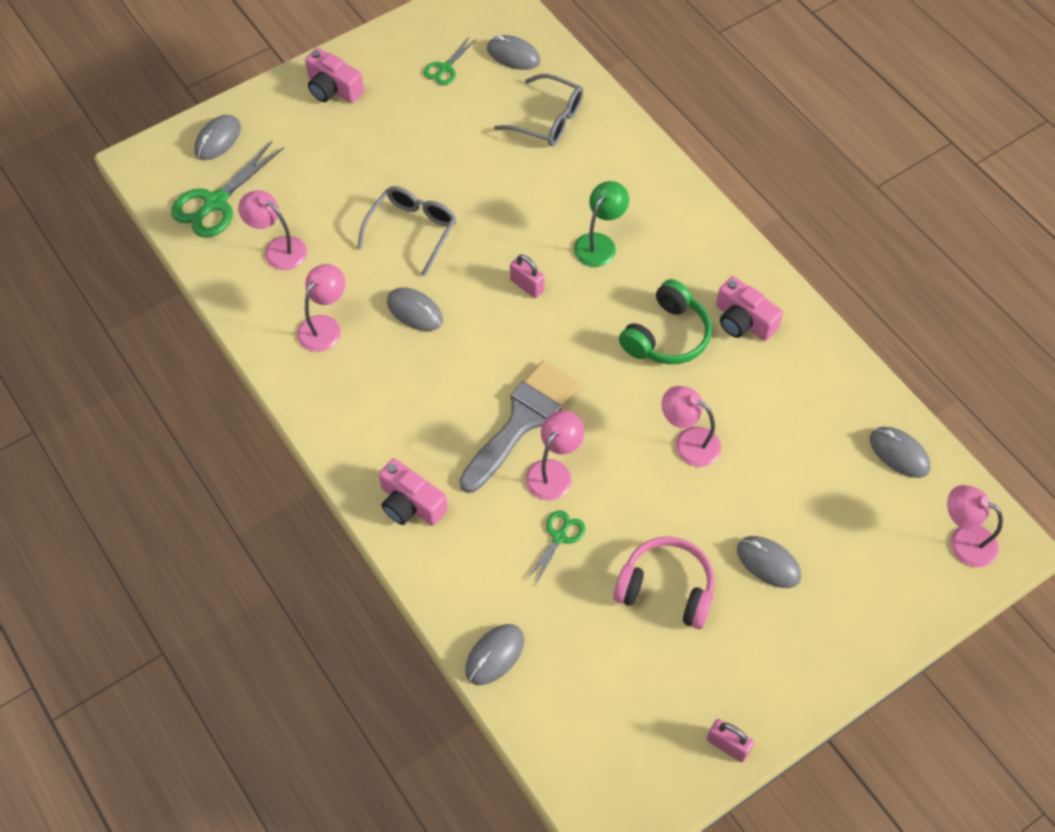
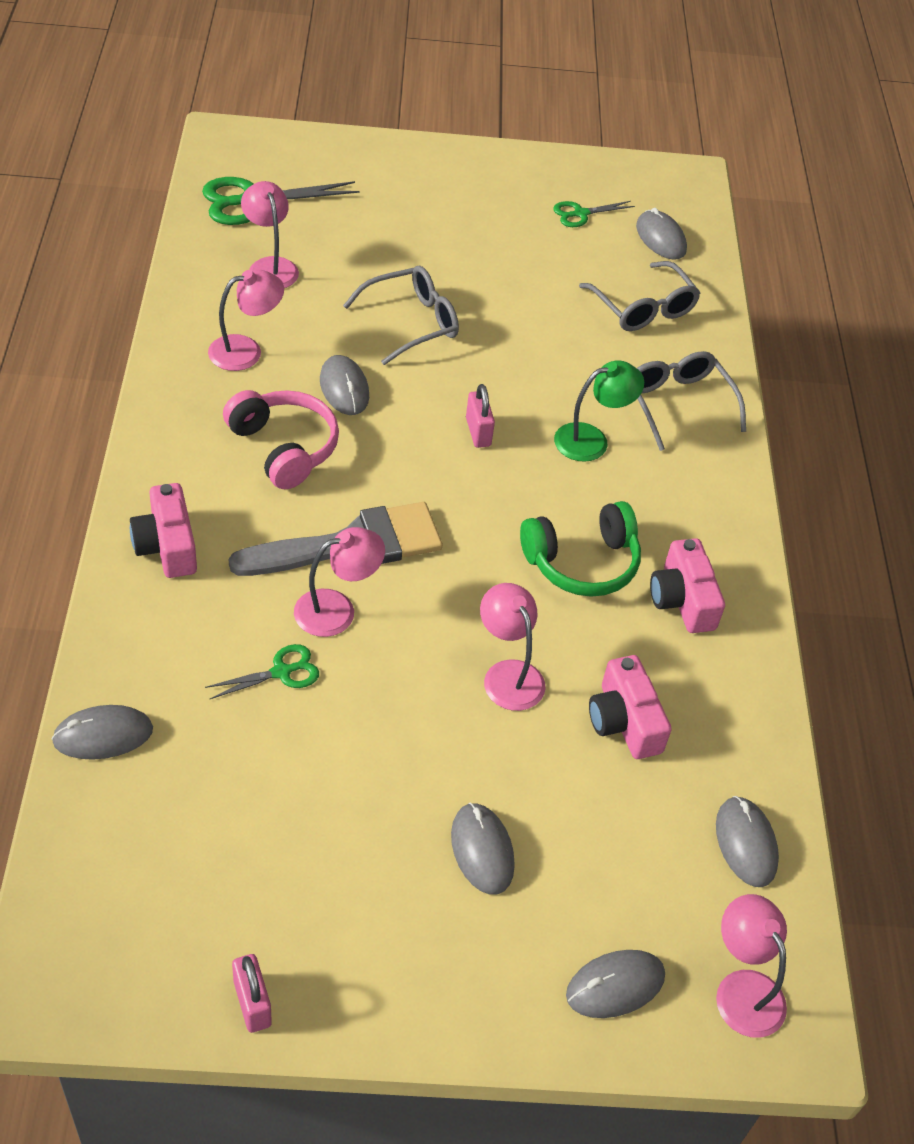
camera: 30 degrees right, 10 degrees down
(218, 139) = (307, 156): grey mouse -> grey mouse (615, 985)
(333, 89) = (454, 174): pink camera -> pink camera (624, 721)
(629, 181) = (678, 405): none -> grey glasses
(666, 589) = (343, 797): pink headphones -> pink headphones (284, 448)

